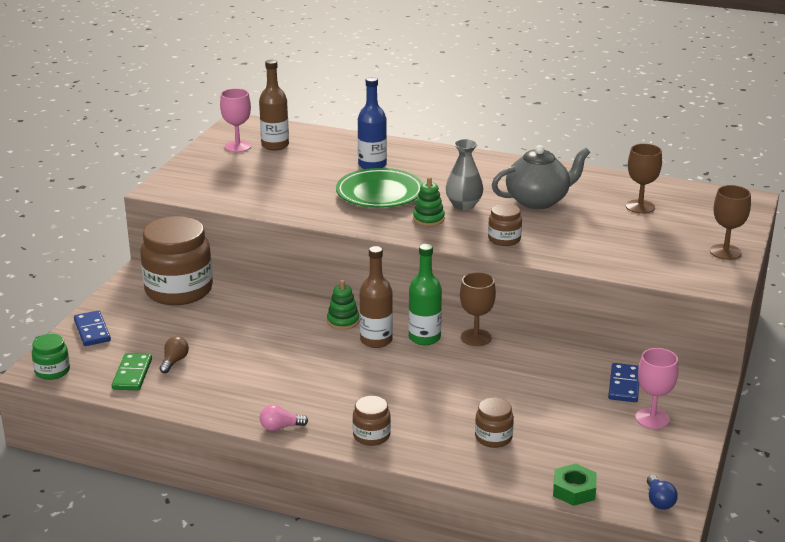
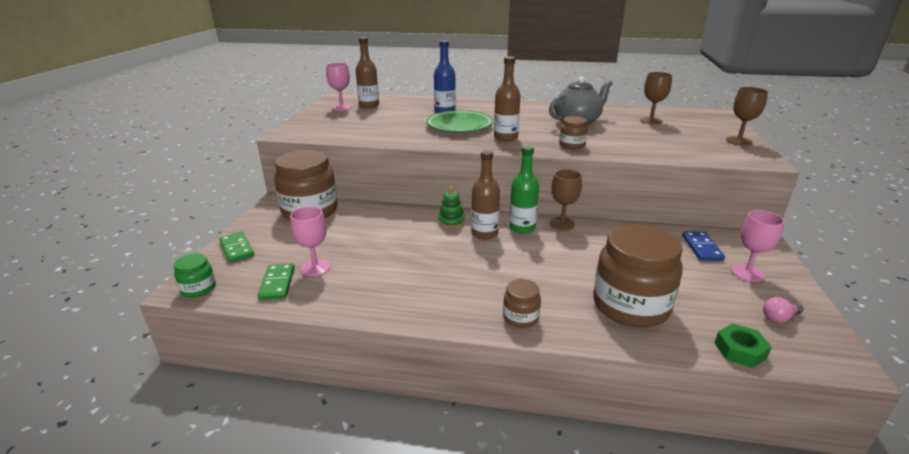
camera: 10 degrees left, 0 degrees up
(92, 331) = (237, 249): blue domino -> green domino
(174, 361) = (315, 268): brown light bulb -> pink goblet
(280, 427) = (431, 319): pink light bulb -> pink light bulb (779, 318)
(428, 219) = (505, 137): green stacking toy -> brown bottle
(463, 205) = (526, 128): grey vase -> none
(493, 438) = (630, 306): brown jar -> brown jar, size x2.16
(659, 501) = (824, 351): blue light bulb -> none

